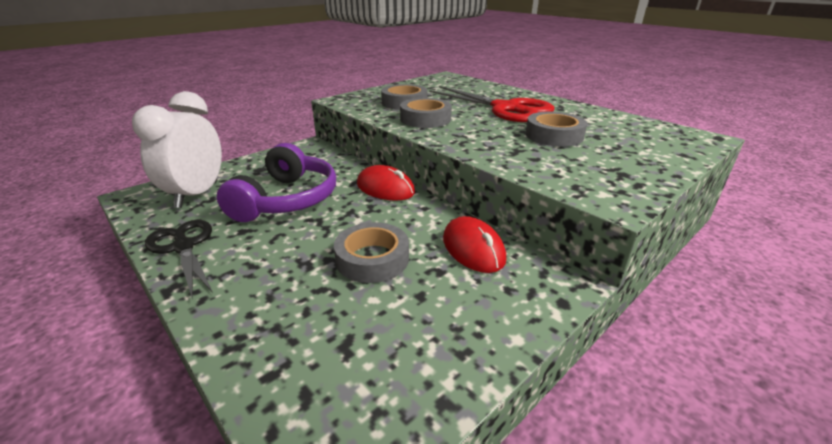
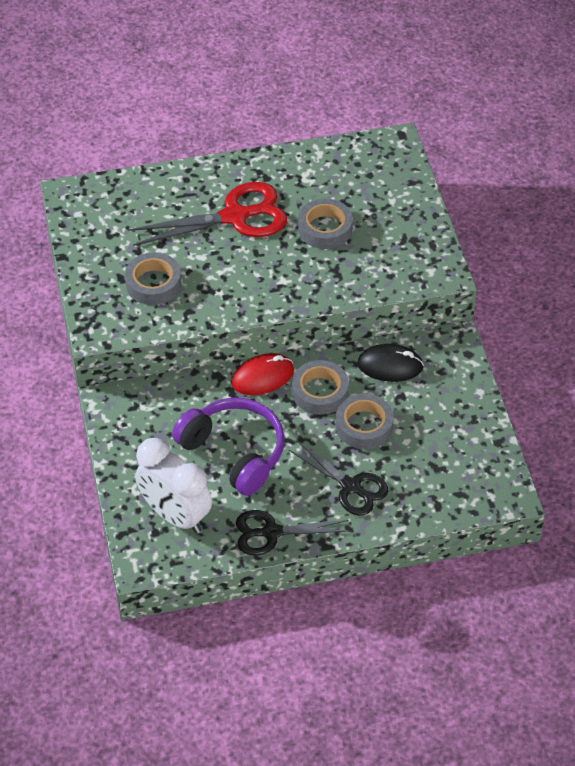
camera: 60 degrees left, 20 degrees up
(272, 279) = (351, 487): none -> black scissors
(425, 119) = (219, 291): grey tape -> grey tape (320, 392)
(473, 249) = (390, 365): red mouse -> black mouse

